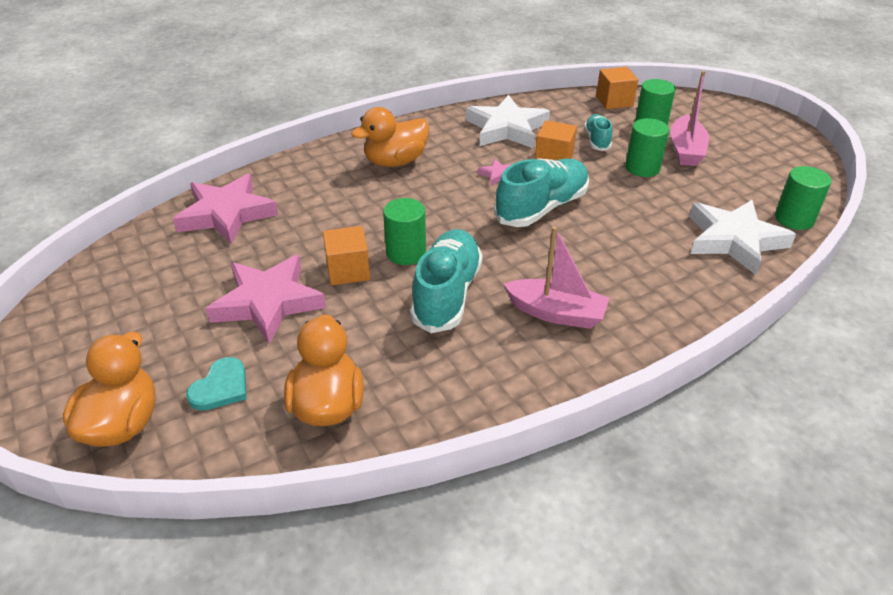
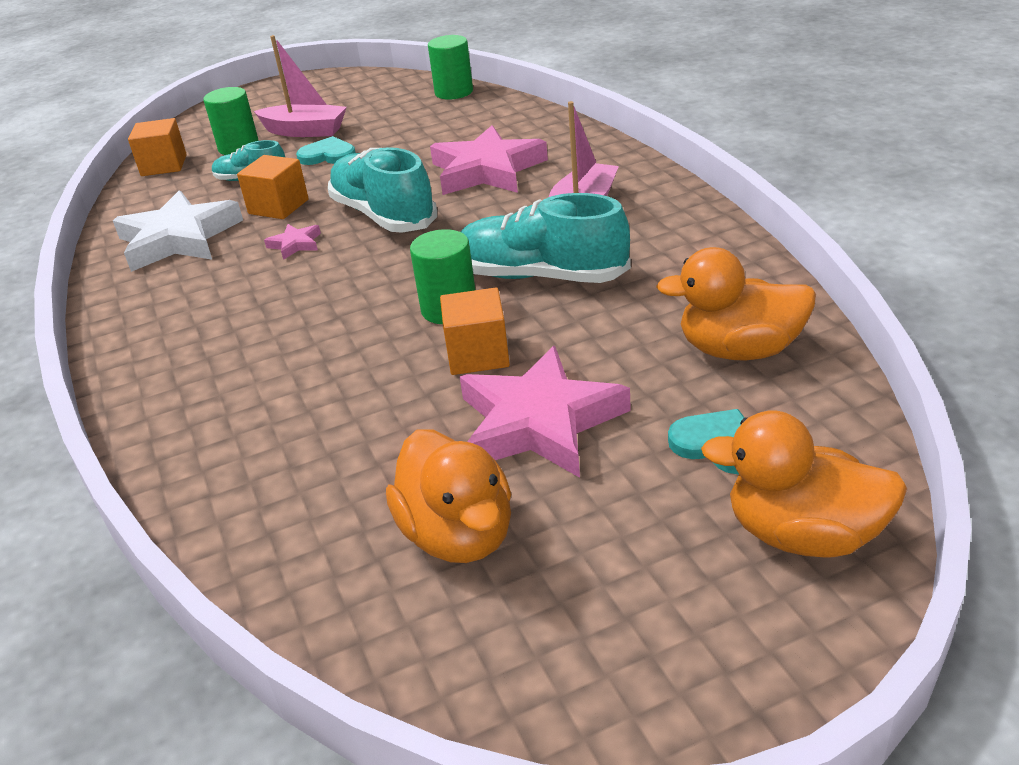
camera: 80 degrees left, 5 degrees down
(226, 214) = (283, 503): pink star -> pink star (487, 170)
(395, 161) = (212, 329): orange duck -> orange duck (458, 535)
(642, 168) = (328, 155): green cylinder -> turquoise heart
(734, 240) = (480, 119): white star -> none

